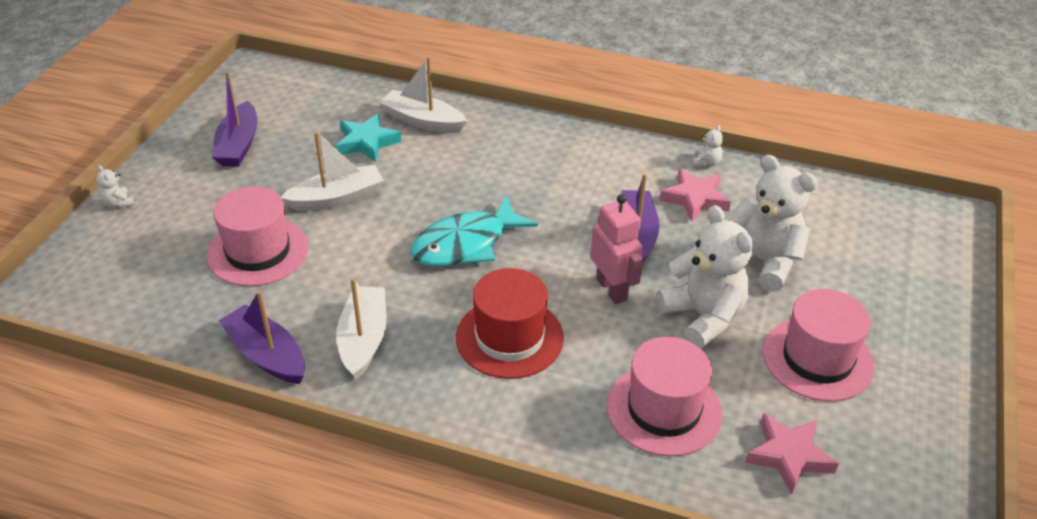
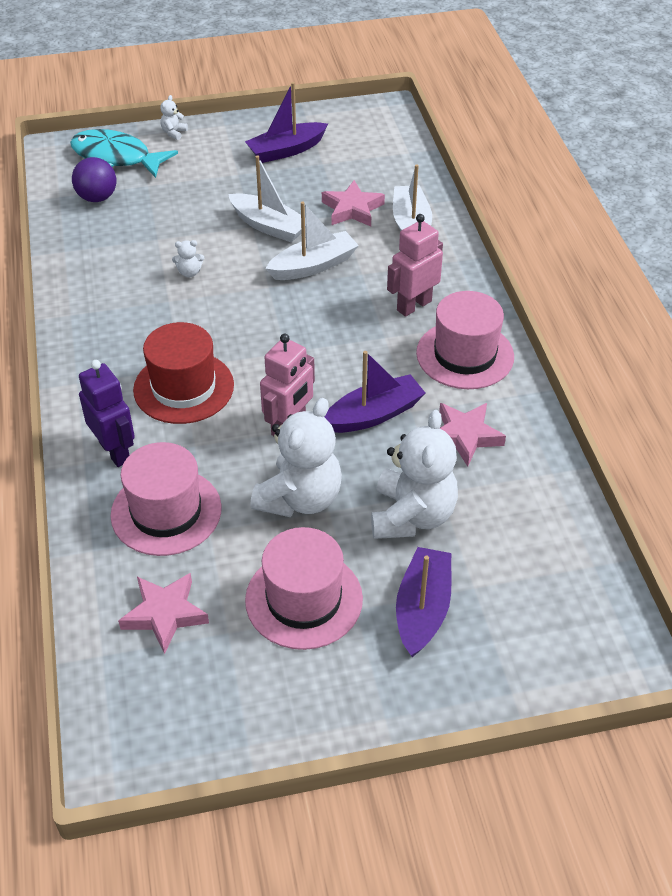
camera: 60 degrees right, 5 degrees up
(158, 296) = (97, 197): none -> purple ball
(258, 251) = (176, 218): pink hat -> pink hat (465, 355)
(267, 355) = (76, 273): purple boat -> purple boat (422, 609)
(363, 339) = (125, 311): white boat -> white boat (313, 266)
(367, 142) = (352, 209): turquoise star -> pink star
(466, 244) = (274, 317): turquoise fish -> turquoise fish (116, 158)
(524, 161) = (413, 305): none -> pink robot
(560, 418) = (115, 451): none -> purple robot
(706, 163) = (530, 425): white teddy bear -> white teddy bear (189, 272)

